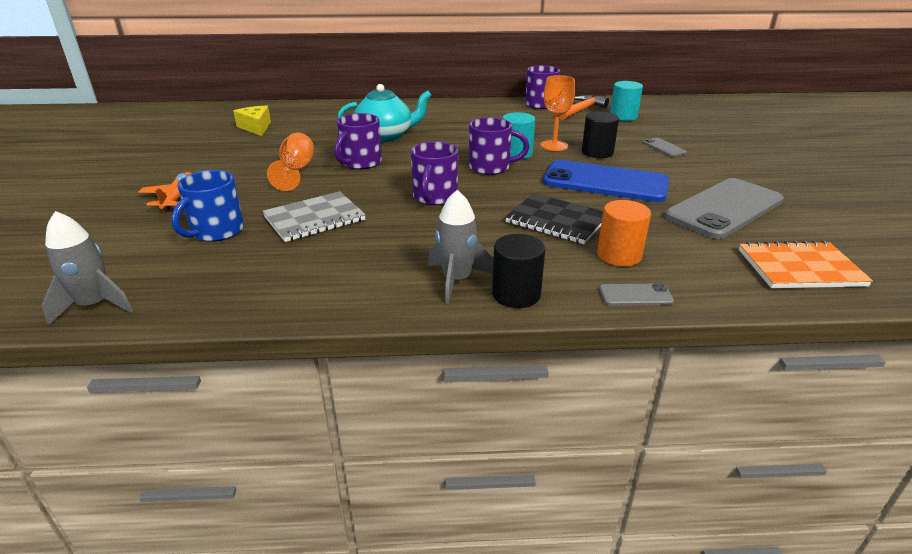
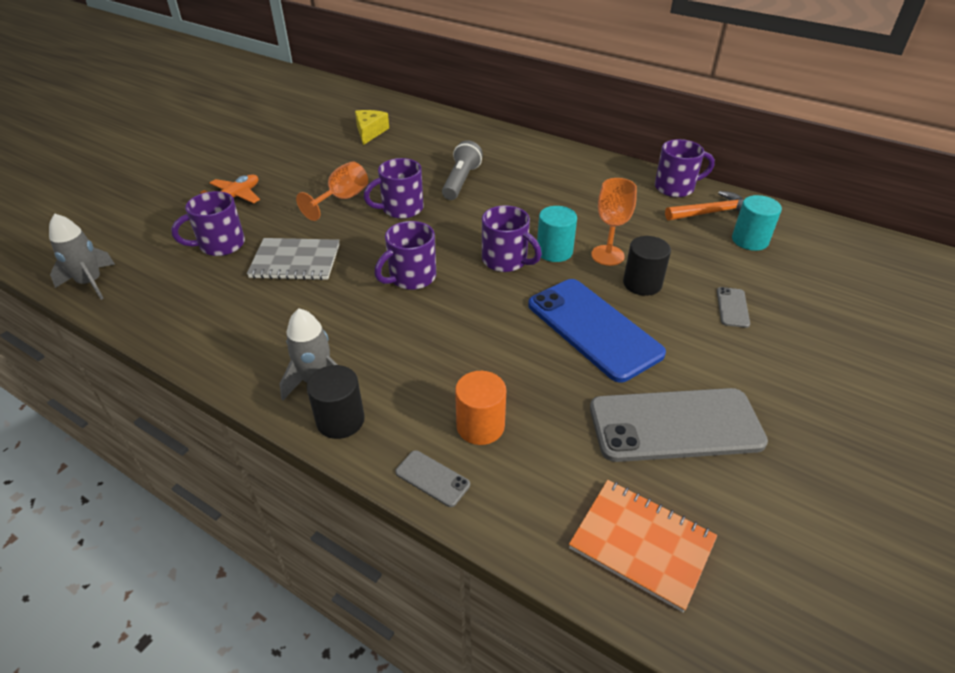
camera: 35 degrees right, 10 degrees up
(216, 231) = (220, 245): blue mug -> purple mug
(385, 136) = (461, 181): turquoise teapot -> grey flashlight
(556, 221) = (479, 356): black notebook -> none

